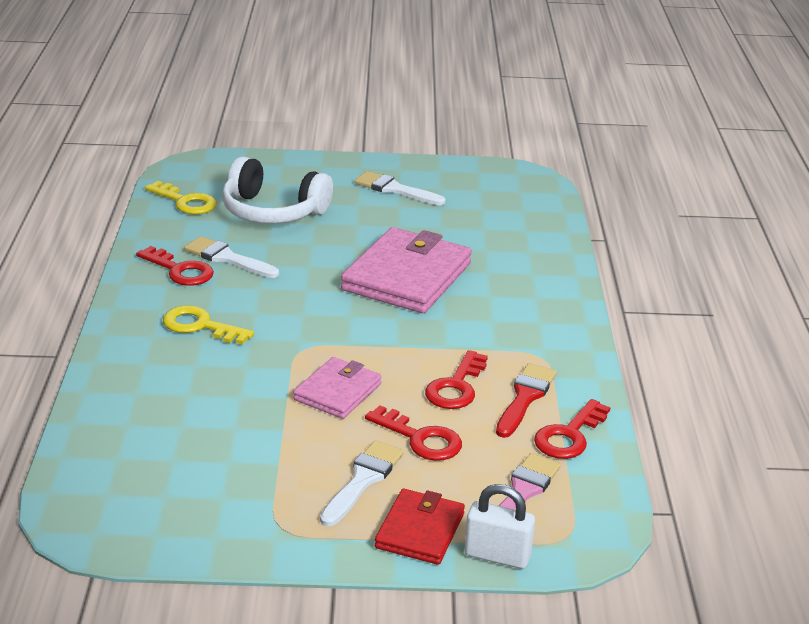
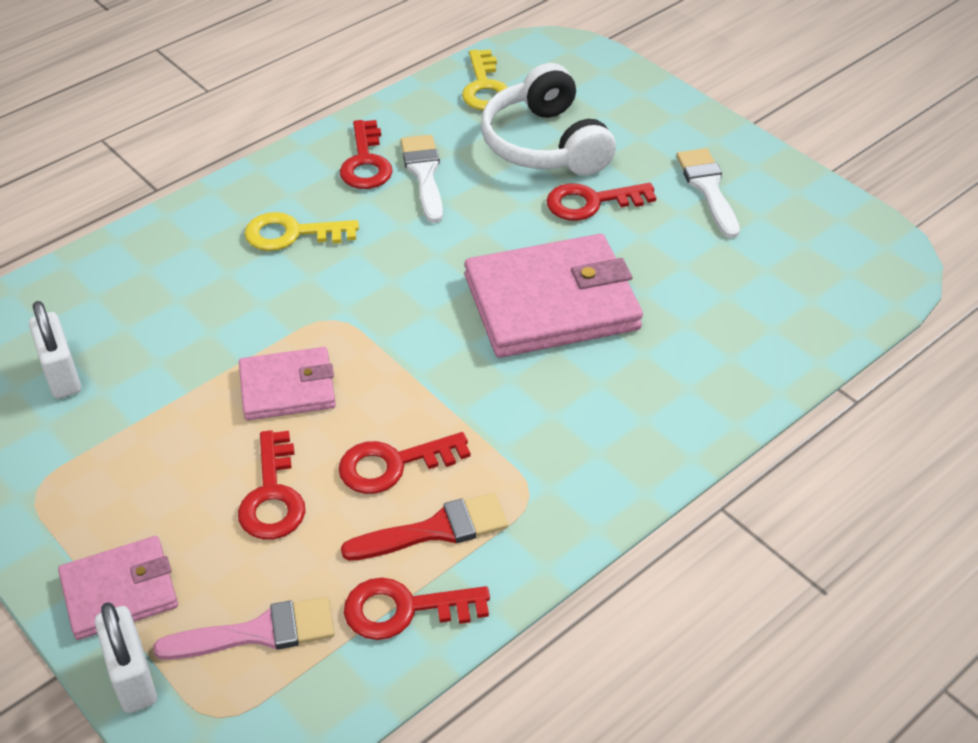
camera: 50 degrees right, 15 degrees up
(186, 471) = (62, 375): none -> white padlock
(200, 326) = (292, 234): yellow key -> yellow key turned 75 degrees counterclockwise
(347, 224) = (591, 202): none -> red key
(363, 480) = (161, 498): white brush -> none
(420, 531) = (119, 591): red wallet -> pink wallet

